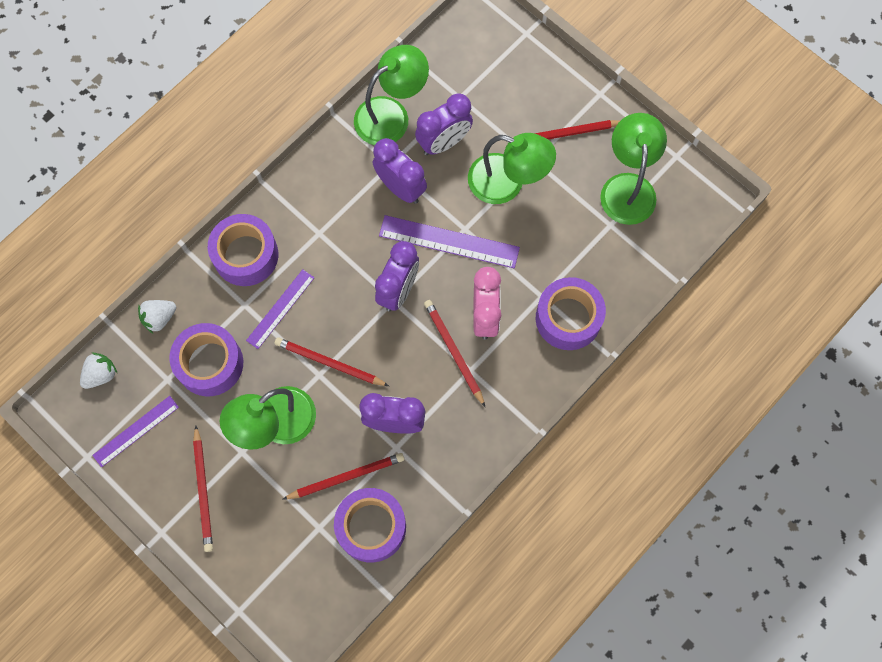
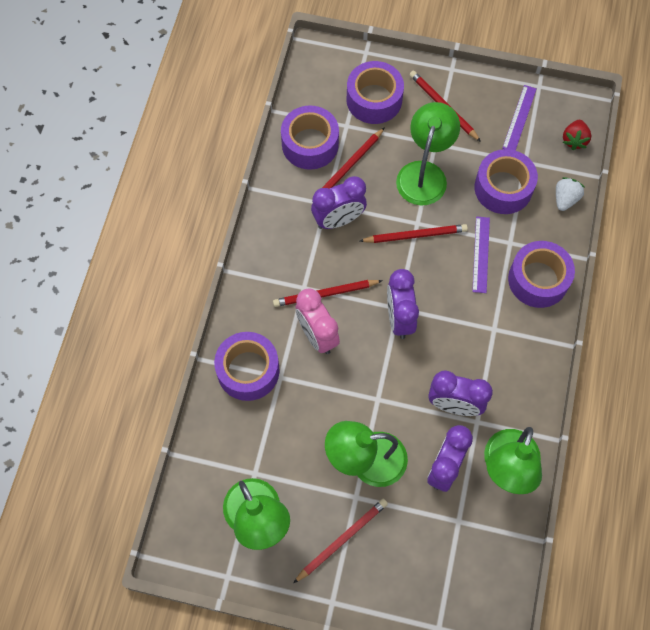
camera: 150 degrees right, 5 degrees down
(101, 374) = (574, 140): white strawberry -> red strawberry
(269, 543) = (374, 99): none -> purple tape
(449, 242) = (384, 380): purple ruler -> none
(453, 352) = (325, 294): red pencil -> red pencil turned 135 degrees clockwise

